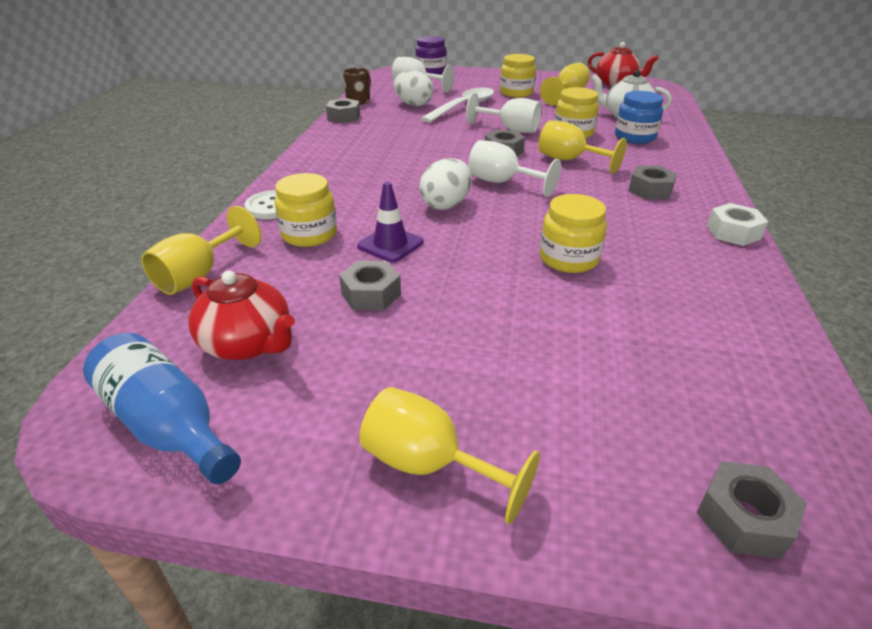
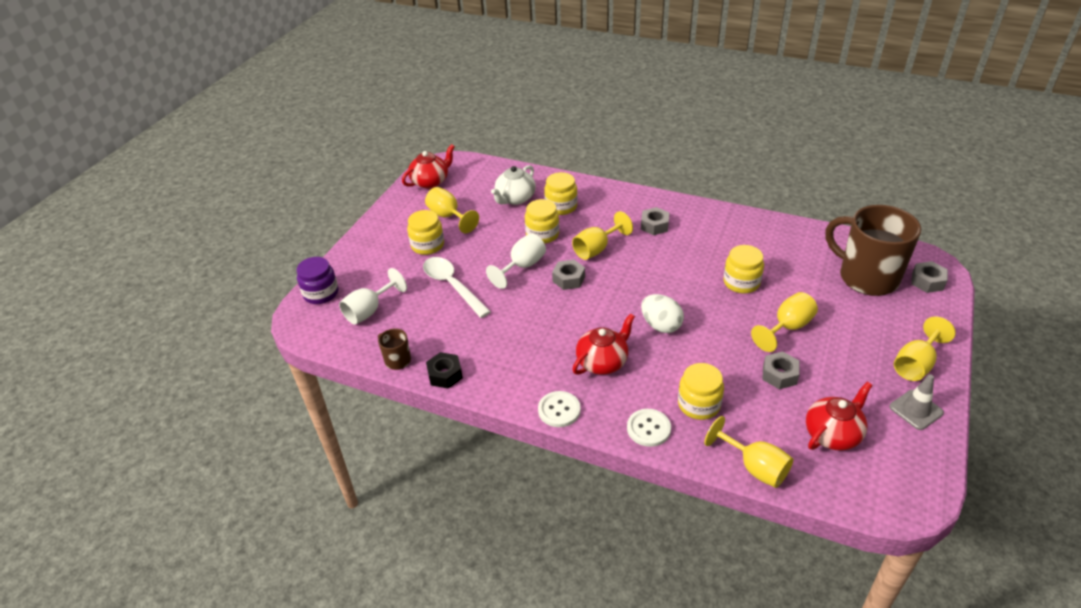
camera: 75 degrees left, 5 degrees up
(168, 425) = (905, 465): blue bottle -> none
(299, 453) = (916, 410): none -> grey traffic cone
(300, 162) = (559, 410): none -> white button
(343, 117) = (445, 375): grey nut -> black nut
(373, 177) = (602, 362): none -> red teapot
(390, 244) = (717, 361): purple traffic cone -> none
(413, 105) = (429, 319): white egg -> none
(480, 301) = (787, 327): none -> yellow goblet
(502, 182) = (629, 290): white goblet -> none
(634, 137) = (561, 206): blue jar -> yellow jar
(682, 403) = (866, 277): none -> brown mug
(733, 232) = (715, 212): white nut -> none

